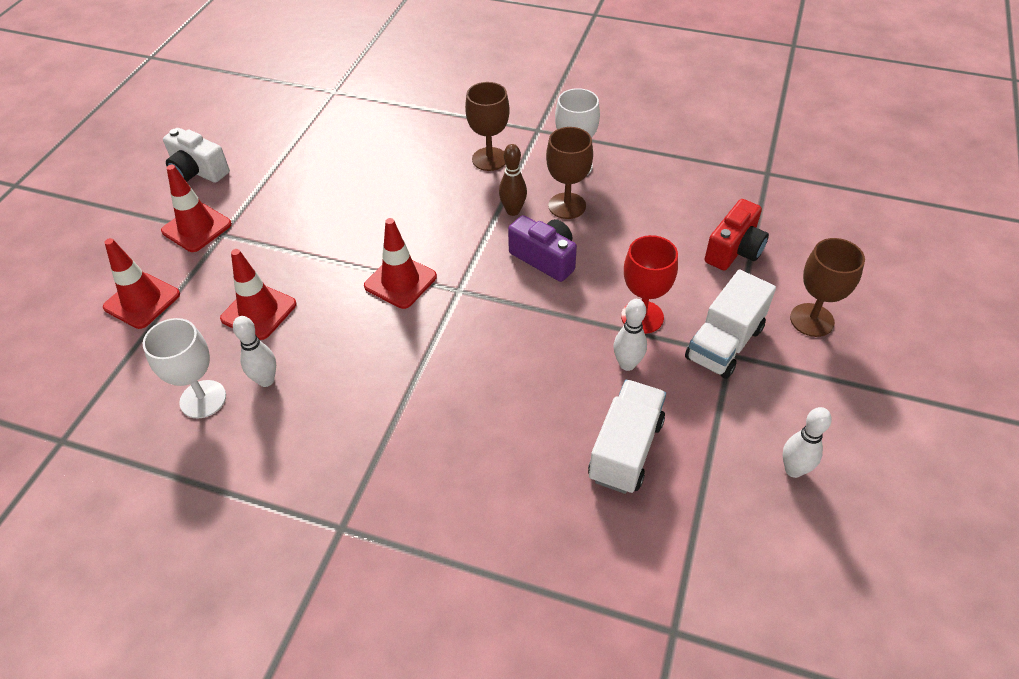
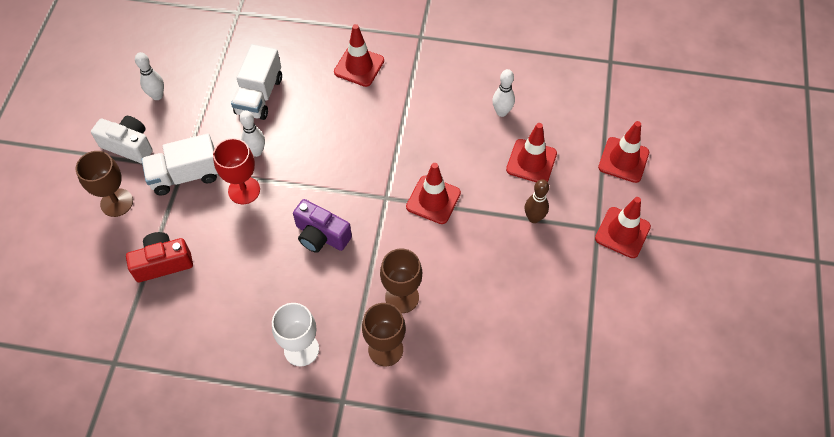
camera: 170 degrees right, 10 degrees up
(198, 171) = (660, 298): white camera -> white camera (128, 146)
(203, 399) = (537, 95): white goblet -> none
(459, 482) = (359, 66): none -> red traffic cone
(513, 211) = (354, 284): brown bowling pin -> brown bowling pin (534, 218)
(567, 206) = (306, 296): brown goblet -> brown goblet (402, 297)
(724, 343) = (185, 175): white truck -> white truck turned 135 degrees counterclockwise
(734, 250) = (163, 263): red camera -> red camera turned 45 degrees clockwise

